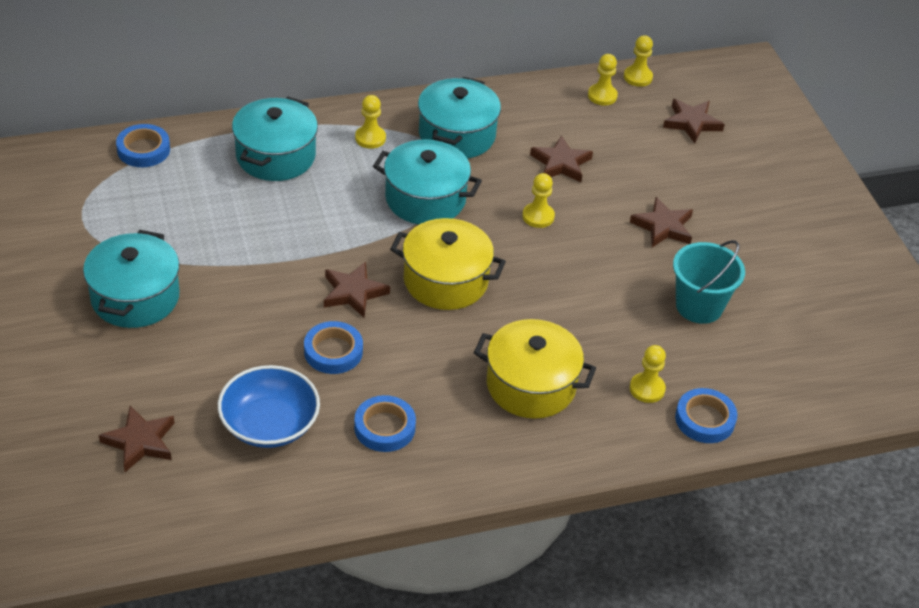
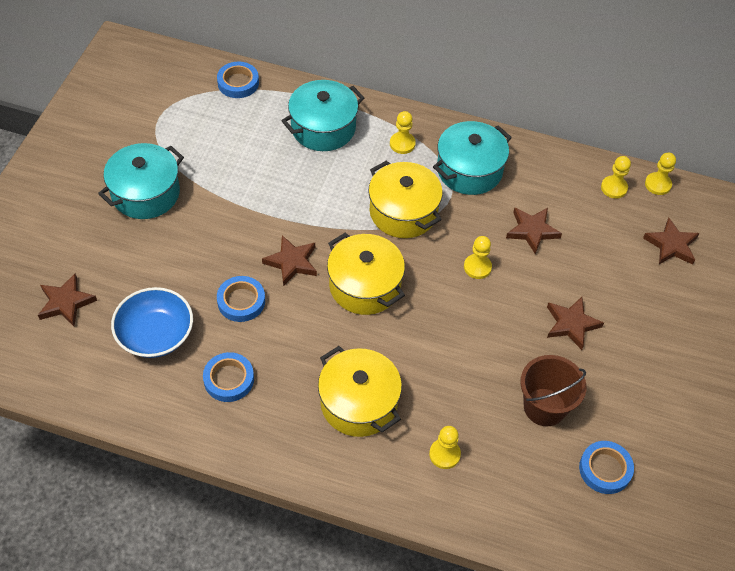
camera: 35 degrees right, 10 degrees up
(425, 199) = (403, 212): turquoise pot -> yellow pot
(699, 306) = (544, 407): turquoise bucket -> brown bucket
(705, 419) = (469, 505): blue tape -> blue tape (605, 469)

